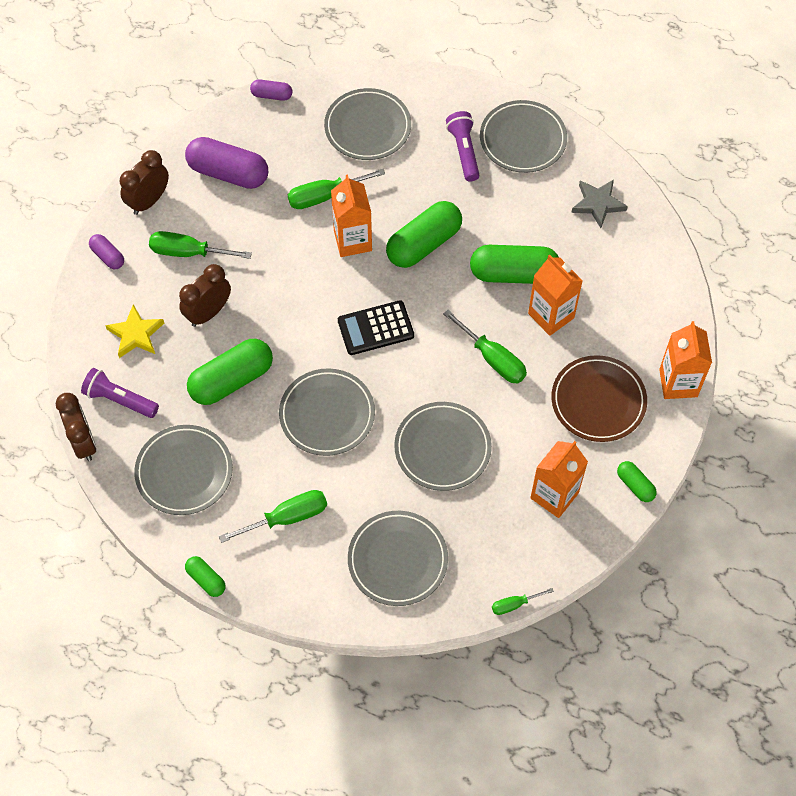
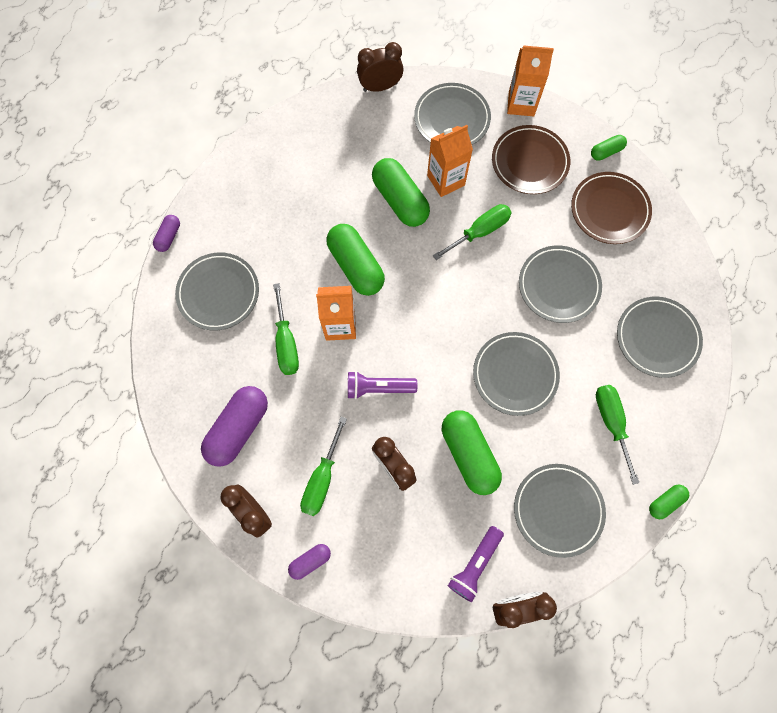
camera: 80 degrees left, 10 degrees up
(136, 334) = (405, 541): yellow star -> none
(272, 95) = (157, 375): purple capsule -> purple capsule (169, 237)
(375, 328) = (435, 320): black calculator -> none
(464, 151) = (266, 216): purple flashlight -> purple flashlight (378, 388)
(513, 273) = (400, 200): green capsule -> green capsule turned 45 degrees counterclockwise
(514, 604) = (700, 257): green screwdriver -> none
(523, 139) = (265, 167): grey plate -> grey plate (452, 119)
(554, 495) = (609, 210): orange carton -> brown plate
(598, 204) = (344, 124): grey star -> none
(658, 231) = (380, 87): none -> brown clock

